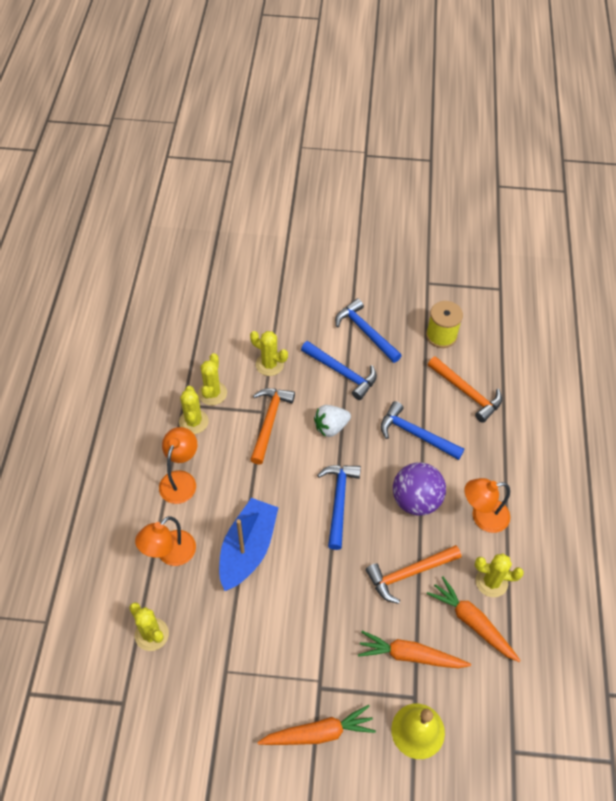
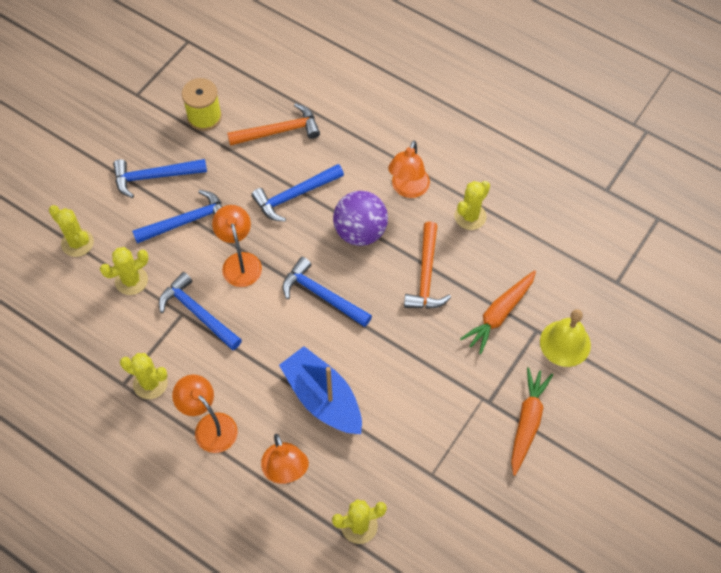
camera: 60 degrees left, 5 degrees up
(212, 393) = (128, 350): yellow cactus -> yellow cactus (77, 243)
(269, 422) = (198, 313): orange hammer -> blue hammer
(331, 427) = (240, 262): white strawberry -> orange lamp
(472, 622) = (497, 251): orange carrot -> none

